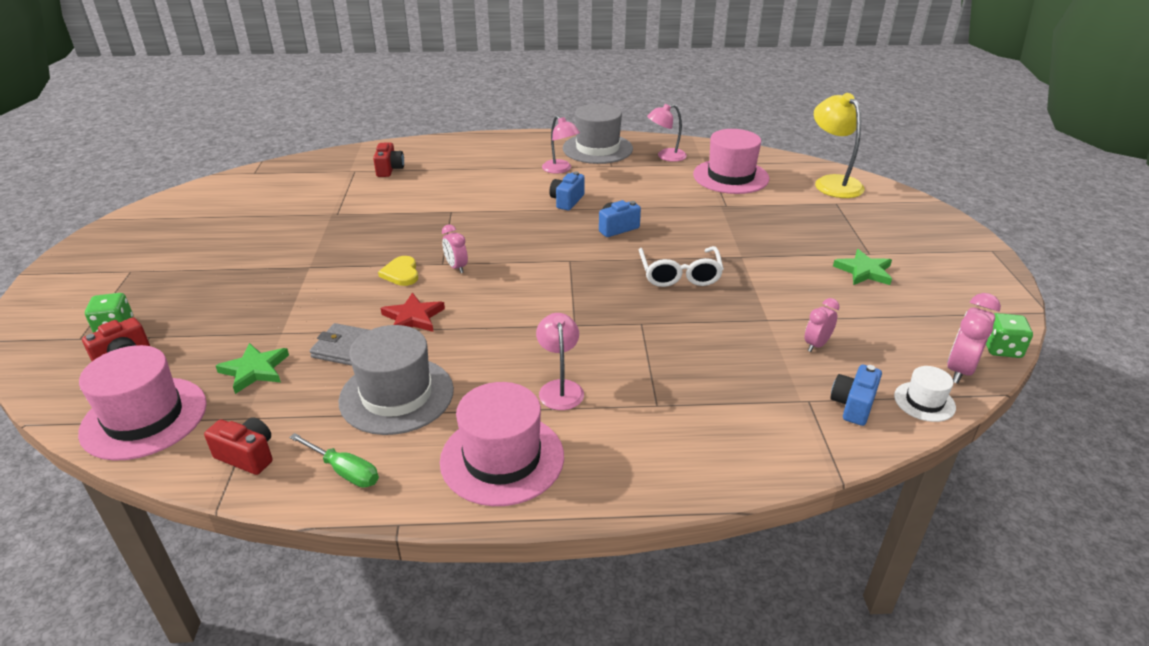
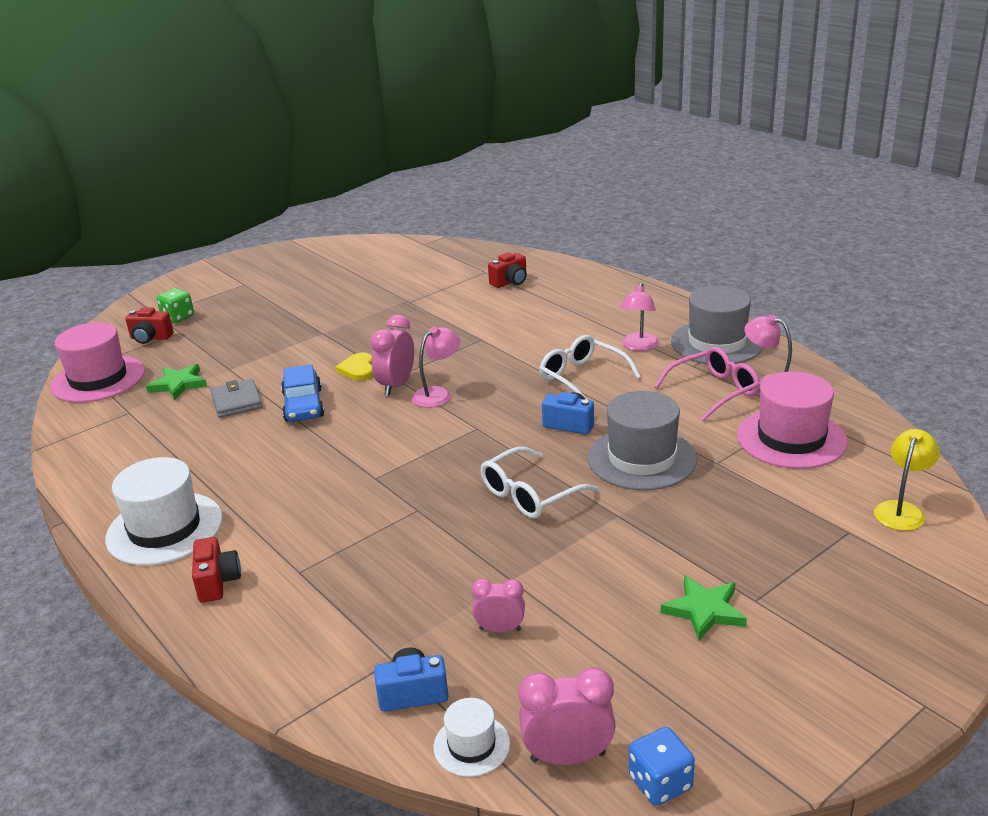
camera: 55 degrees right, 5 degrees down
(247, 456) = (89, 432): red camera -> red camera (217, 582)
(344, 471) = (101, 473): green screwdriver -> none
(396, 395) = (200, 449): grey hat -> grey hat (641, 458)
(401, 273) = (358, 369): yellow heart -> yellow heart turned 45 degrees counterclockwise
(413, 317) = (303, 405): red star -> blue car
(456, 267) = (396, 385): pink clock -> pink clock, size x1.56
(502, 458) = (165, 528): pink hat -> white hat
(560, 388) = (276, 513): pink lamp -> pink lamp (438, 394)
(567, 201) = (582, 377): blue camera -> white glasses
(650, 173) = (714, 391): none -> pink glasses
(832, 183) = (901, 510): yellow lamp -> yellow lamp, size x0.65
(1001, 349) = (660, 783): green dice -> blue dice

